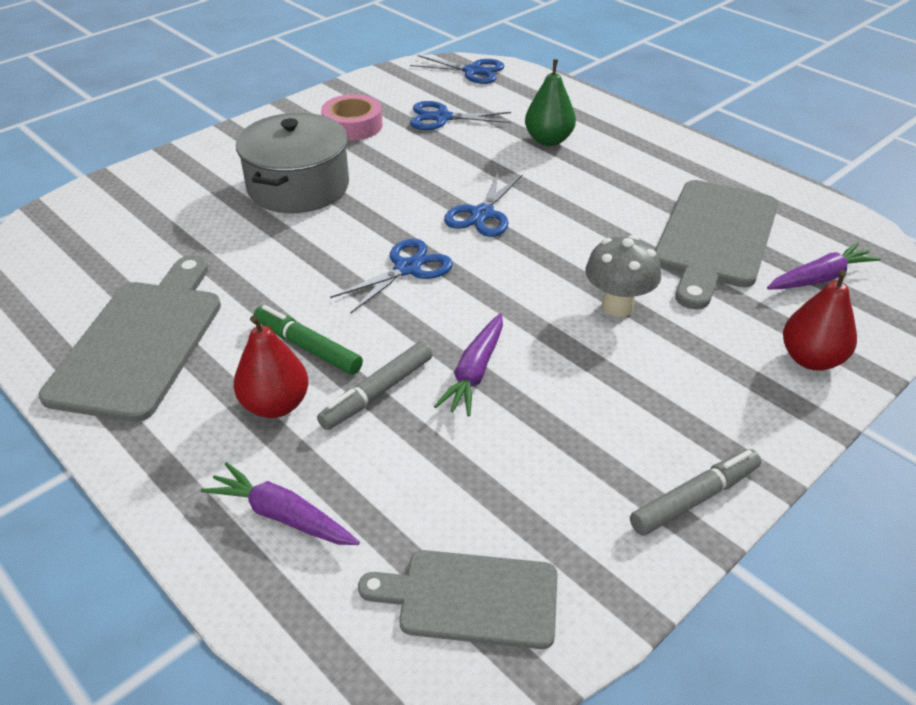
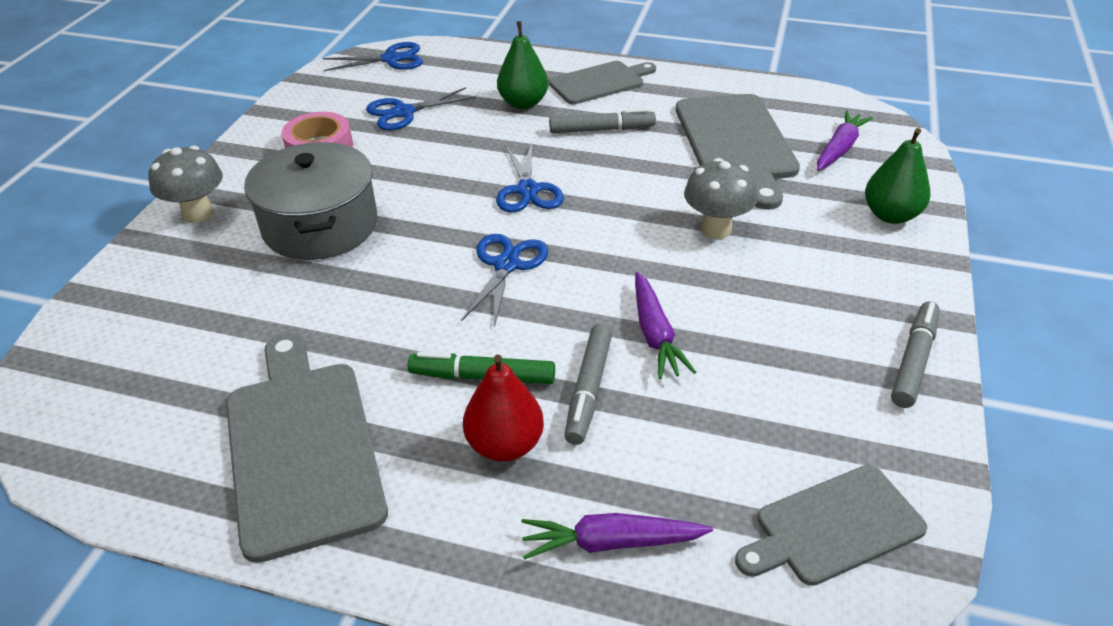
camera: 30 degrees left, 0 degrees up
(224, 148) = (198, 214): none -> grey mushroom
(597, 184) = (601, 130): none -> grey marker
(636, 142) = (600, 82): none -> grey cutting board
(811, 359) = (890, 215): red pear -> green pear

